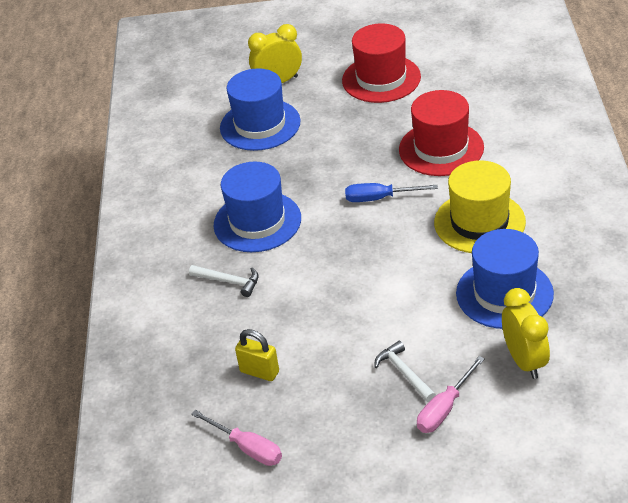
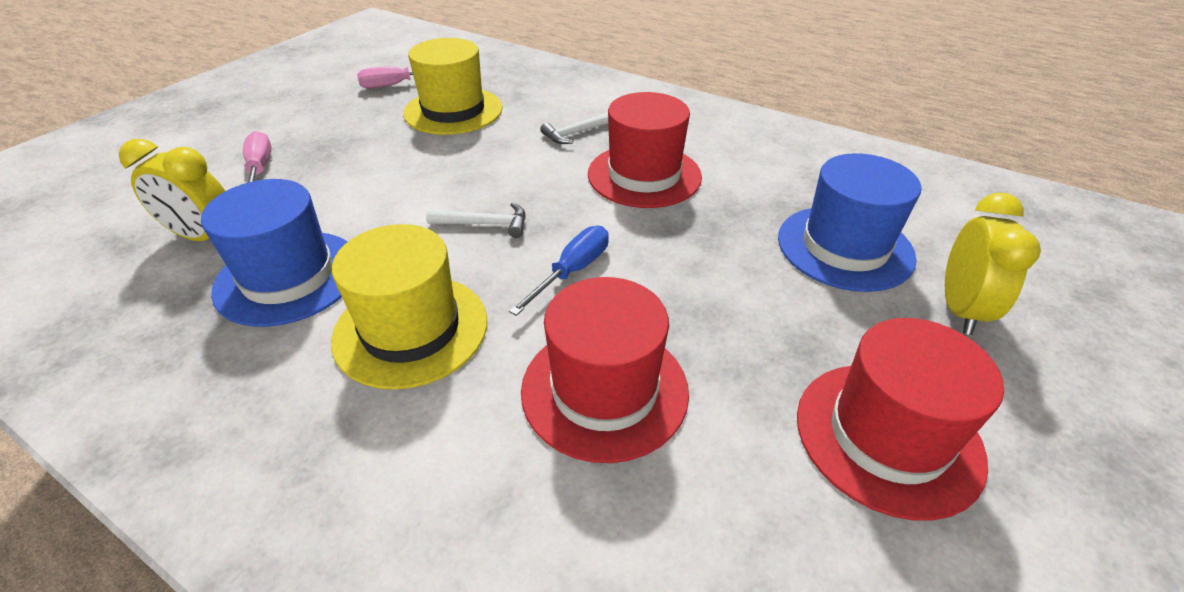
camera: 120 degrees right, 0 degrees up
(257, 222) = (644, 175): blue hat -> red hat
(259, 372) = (453, 111): yellow padlock -> yellow hat
(404, 373) = (327, 168): white hammer -> white hammer (484, 224)

